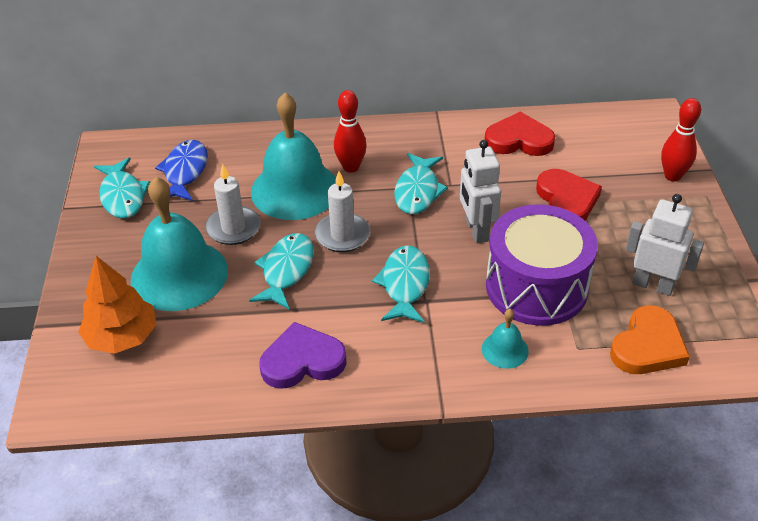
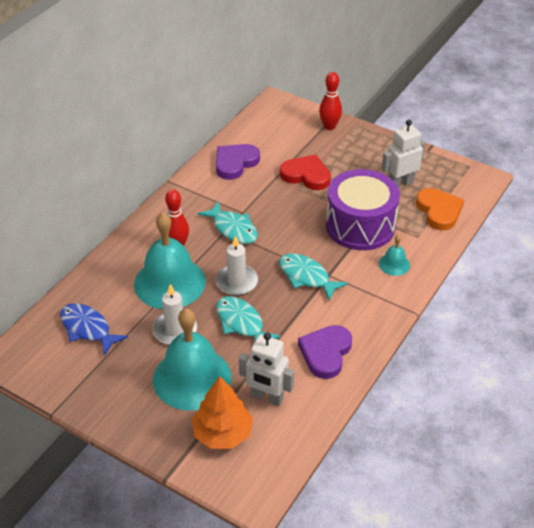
camera: 55 degrees left, 0 degrees up
(123, 196) = (76, 374): turquoise fish -> none
(476, 230) = (293, 223): white robot -> white robot (267, 397)
(519, 140) = (235, 163): red heart -> purple heart

